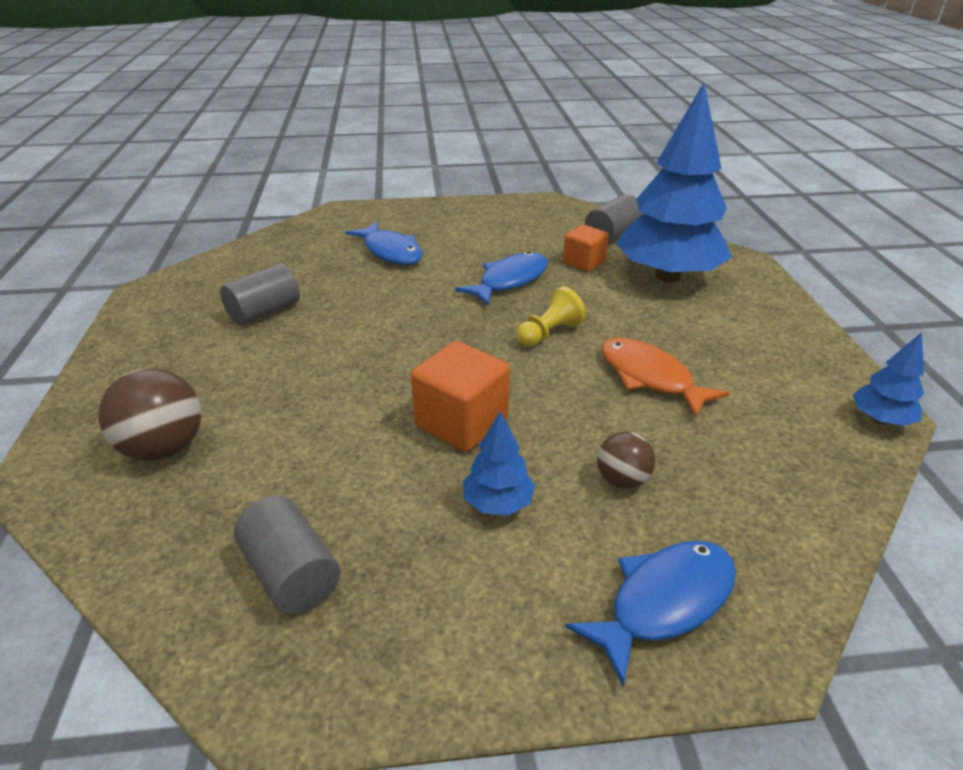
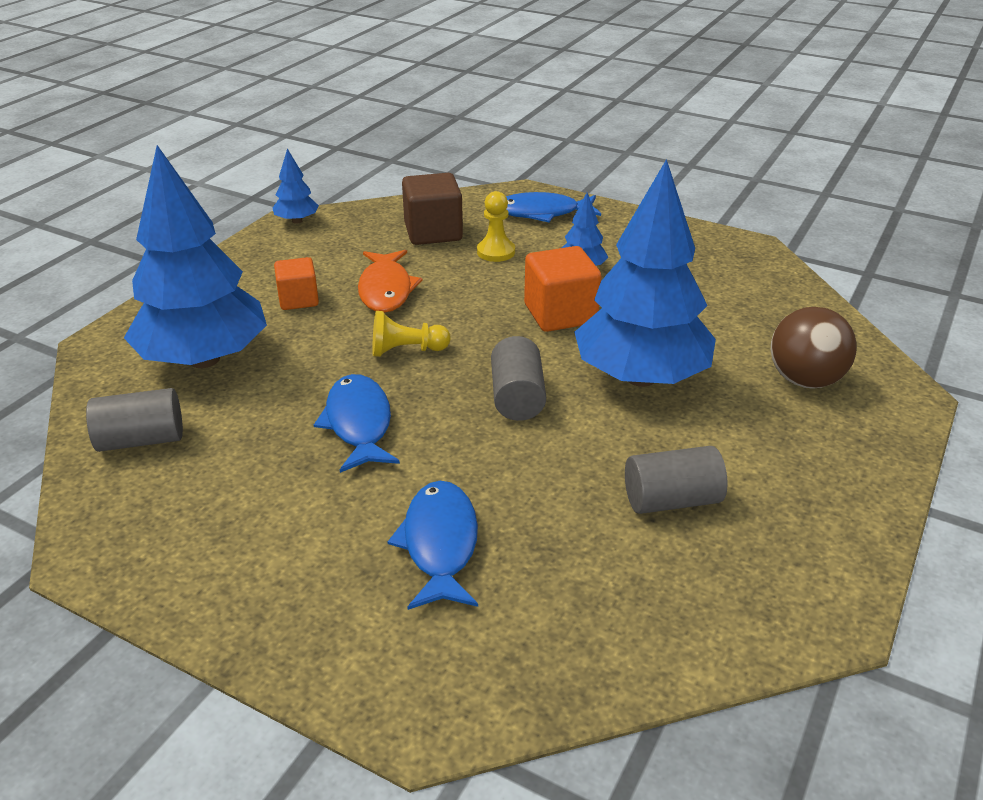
camera: 145 degrees left, 0 degrees up
(291, 574) = (727, 281): grey cylinder -> grey cylinder (517, 397)
(334, 387) = (641, 377): none -> blue tree
(509, 280) = (359, 424): blue fish -> blue fish turned 90 degrees clockwise
(584, 262) = (246, 413): orange cube -> orange cube (298, 299)
(622, 480) = (496, 252): brown ball -> yellow pawn
(731, 477) = (433, 232): none -> brown cube

